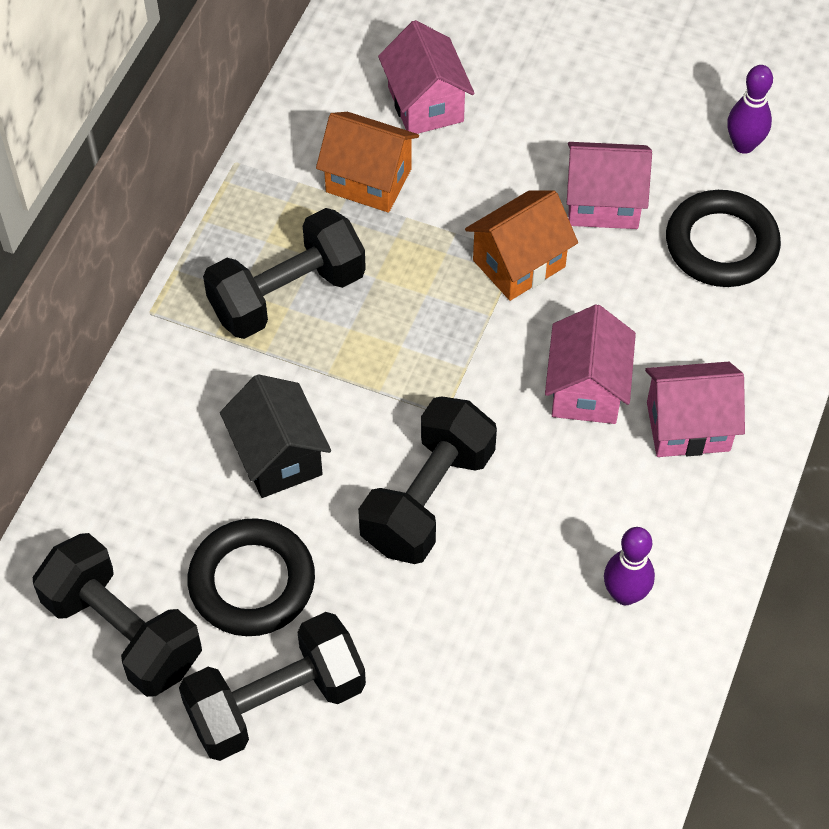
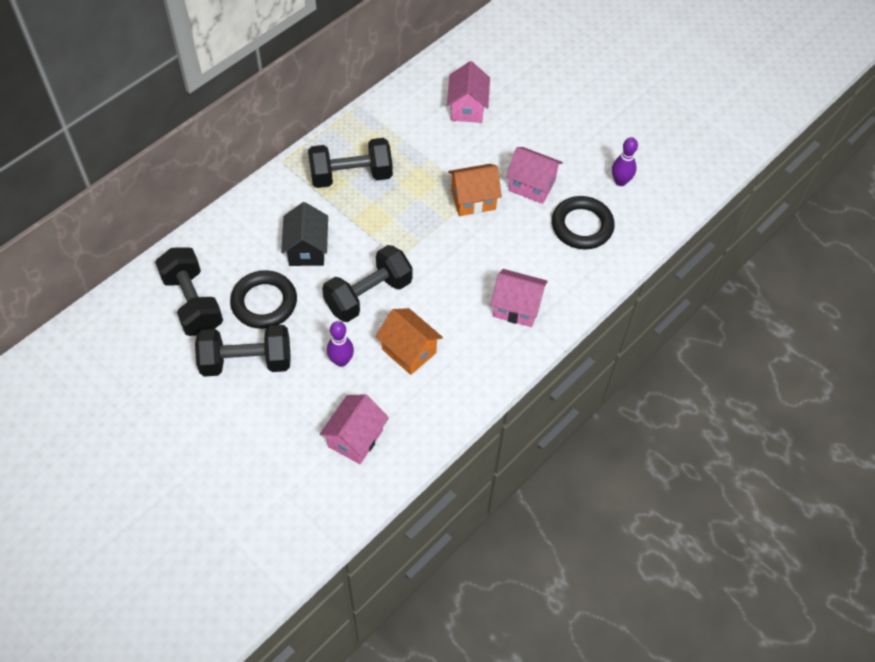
camera: 20 degrees right, 0 degrees up
(368, 180) = (419, 135): orange house -> orange house (409, 351)
(586, 389) = (474, 271): pink house -> pink house (355, 438)
(625, 594) = (441, 375): purple bowling pin -> purple bowling pin (341, 361)

